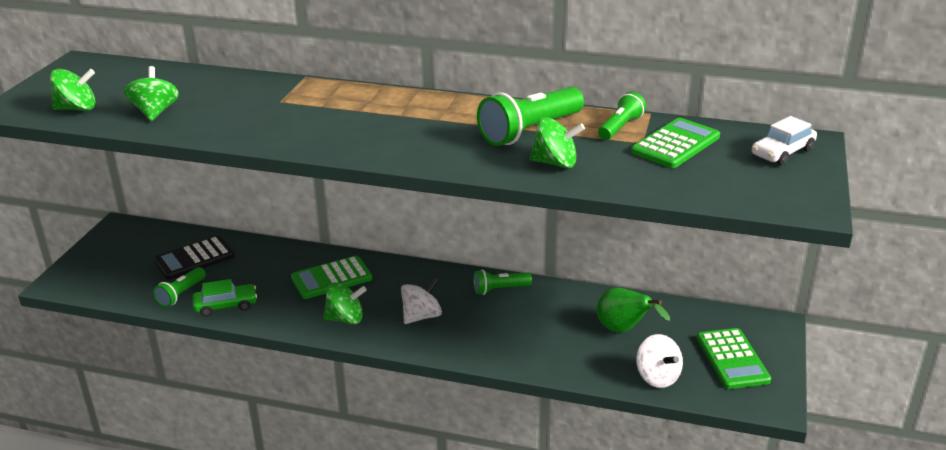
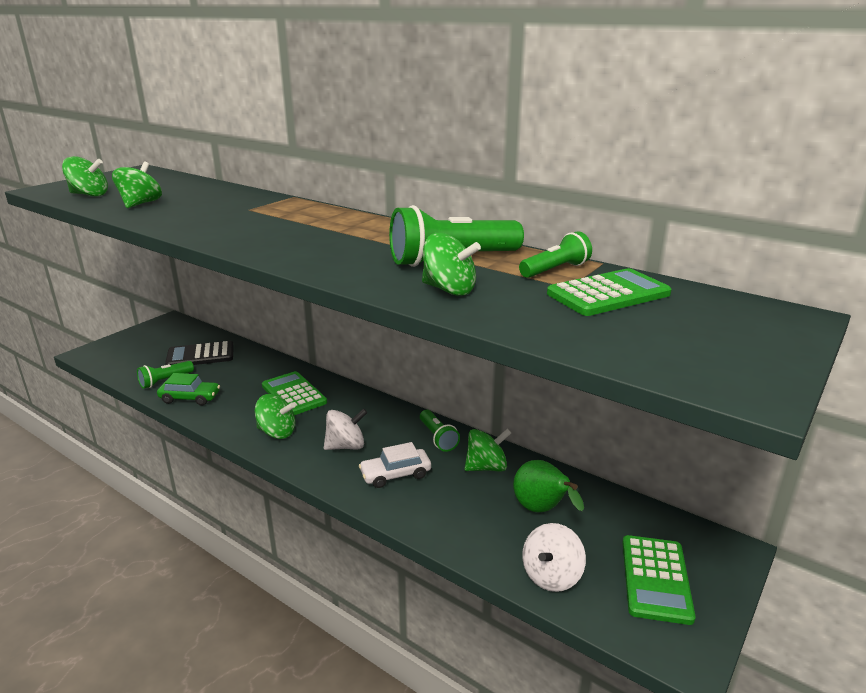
camera: 20 degrees right, 5 degrees down
(331, 278) = (294, 394): green calculator -> green calculator turned 60 degrees clockwise
(499, 289) = (437, 438): green flashlight -> green flashlight turned 120 degrees counterclockwise
(558, 305) = (486, 467): none -> green spinning top
(657, 377) = (551, 576): white spinning top -> white spinning top turned 45 degrees clockwise
(782, 152) = (746, 322): white car -> white car (395, 474)

